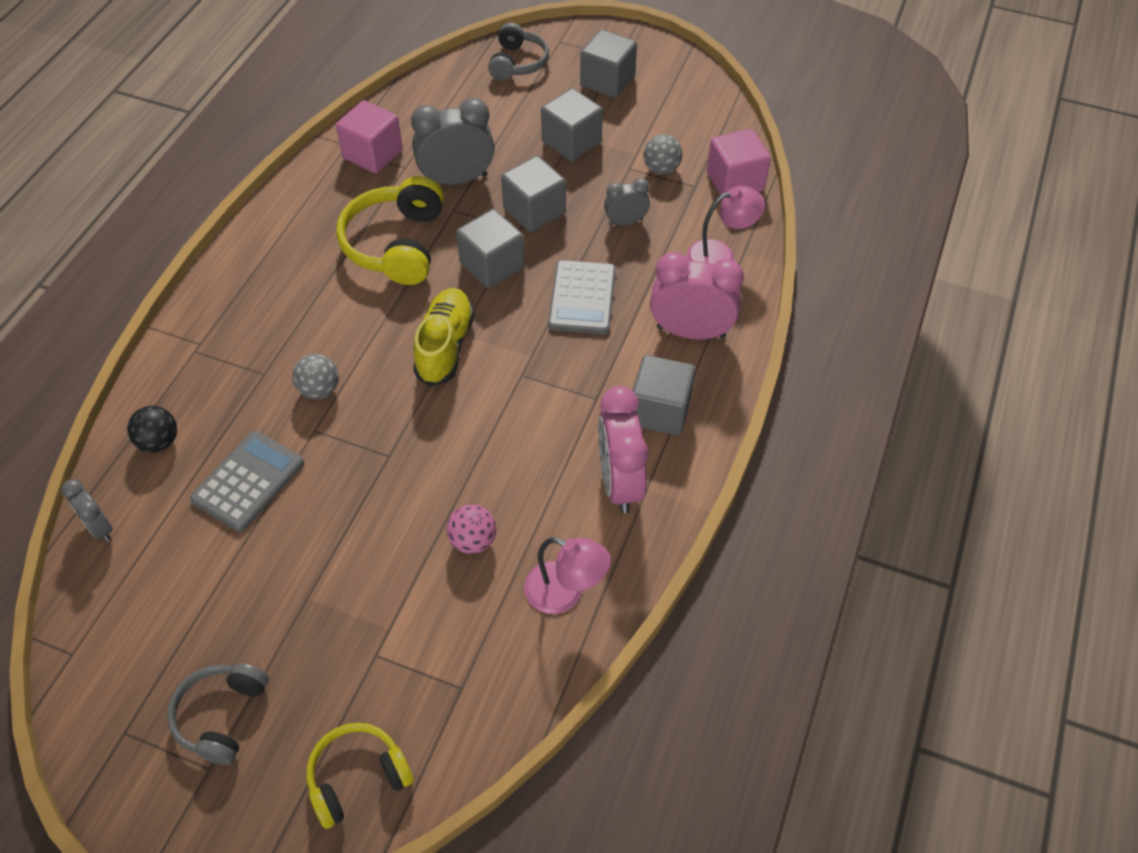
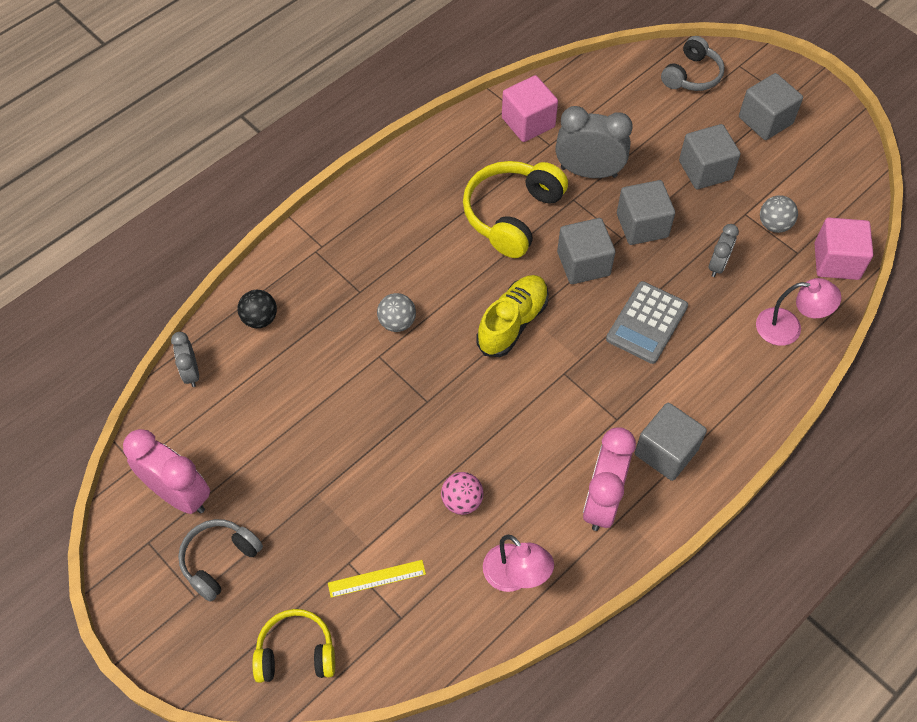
camera: 25 degrees right, 5 degrees up
(248, 481) = (312, 379): grey calculator -> none
(415, 658) = (377, 579): none -> yellow ruler
(625, 222) = (717, 265): grey clock -> grey clock turned 105 degrees clockwise
(691, 332) = (727, 390): pink clock -> pink clock (179, 494)

